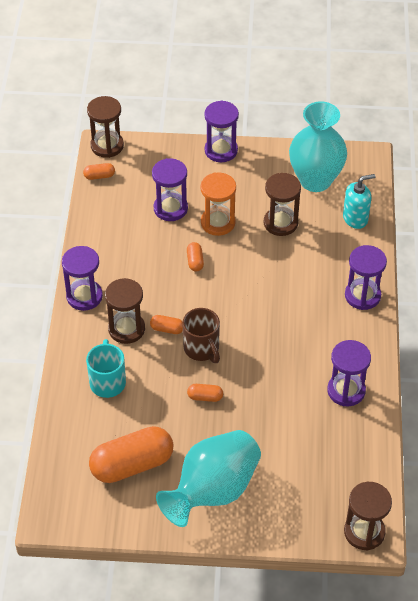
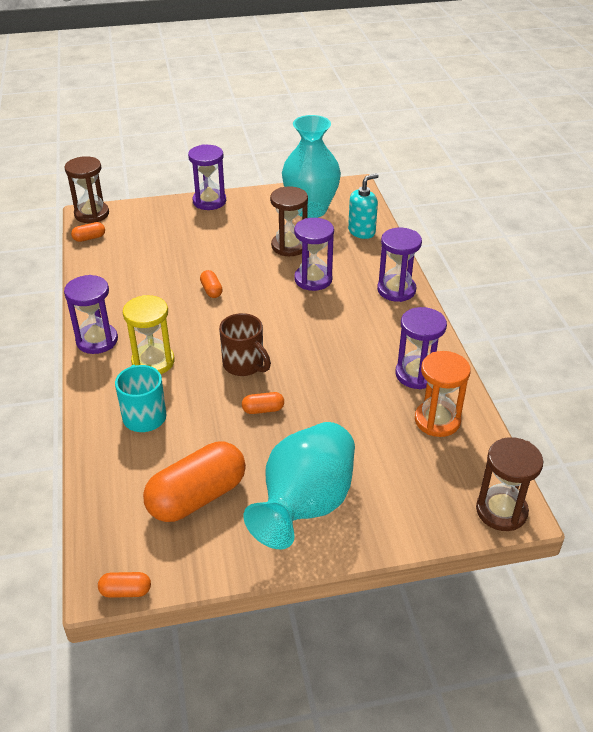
camera: 15 degrees left, 10 degrees down
(126, 329) = (153, 362): brown hourglass -> yellow hourglass
(167, 329) = (199, 354): orange capsule -> orange capsule (126, 591)
(170, 208) = (172, 252): purple hourglass -> purple hourglass (313, 279)
(218, 222) = (225, 256): orange hourglass -> orange hourglass (437, 420)

